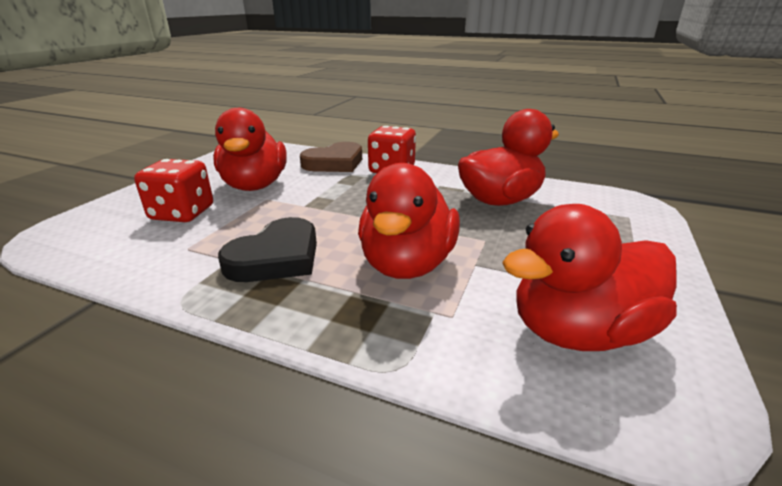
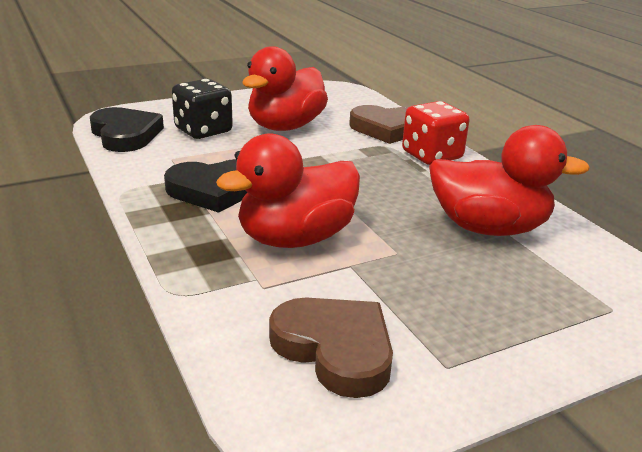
camera: 40 degrees right, 0 degrees up
(95, 246) = (125, 134): none -> black heart
(182, 213) = (203, 131): red dice -> black dice
(578, 331) = (335, 349): red duck -> brown heart

